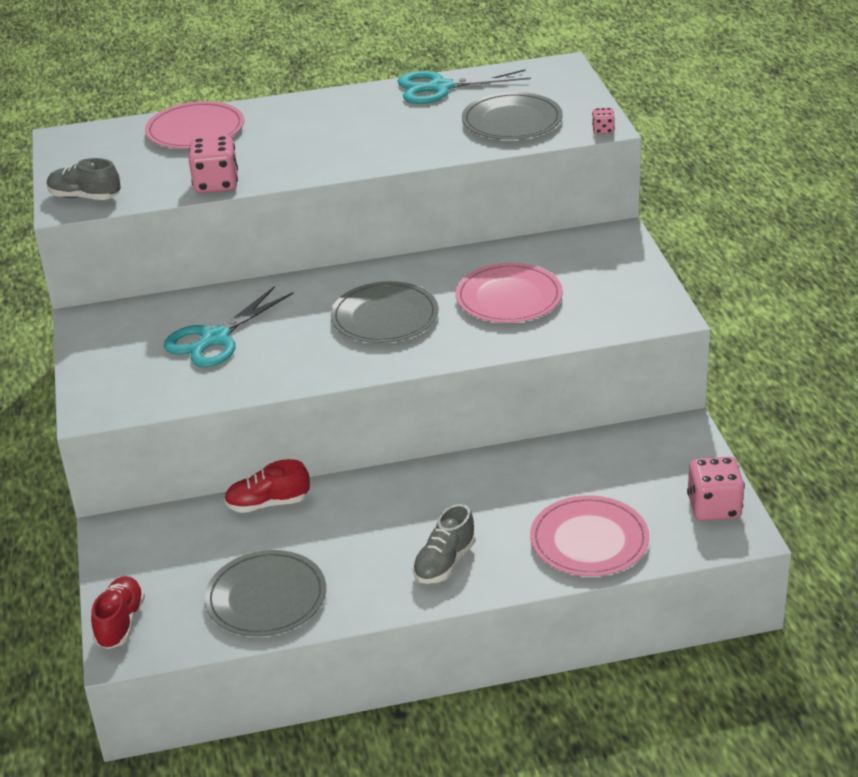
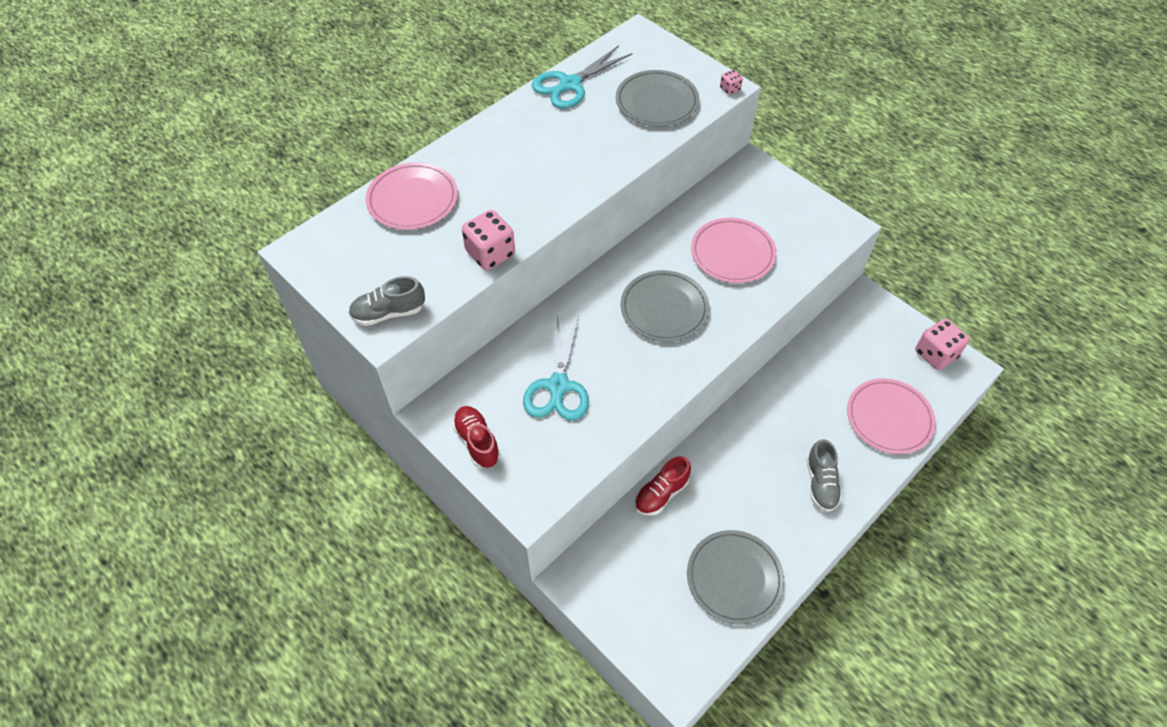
camera: 35 degrees left, 20 degrees up
(120, 623) = (654, 659): red shoe -> red shoe (477, 442)

